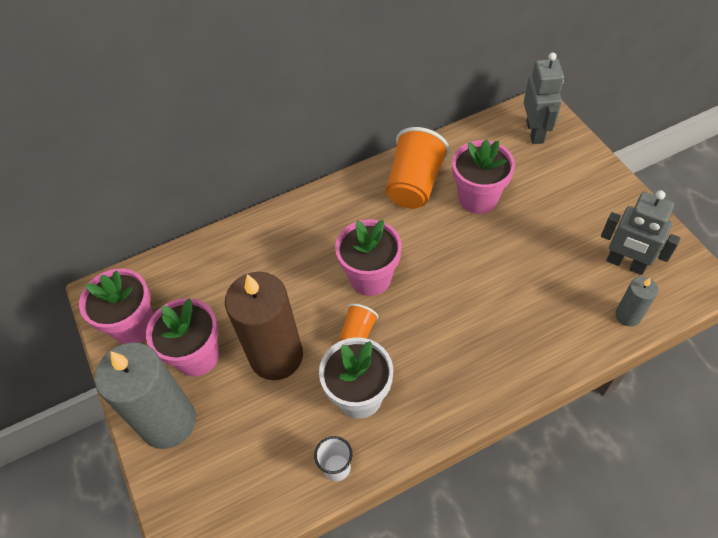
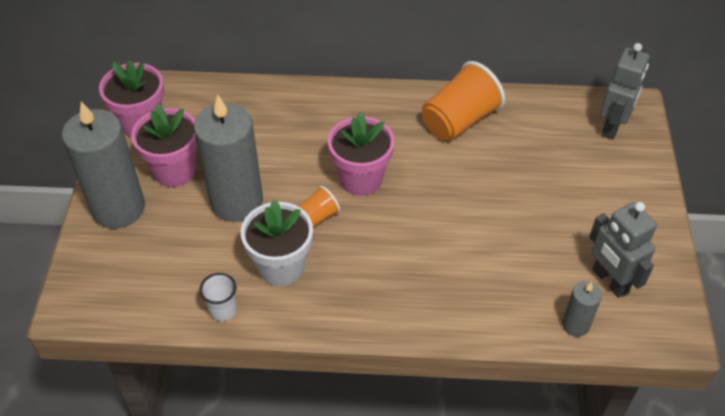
camera: 25 degrees right, 5 degrees down
(276, 356) = (236, 202): brown candle -> grey candle
(478, 198) = (510, 159): pink flower pot -> none

